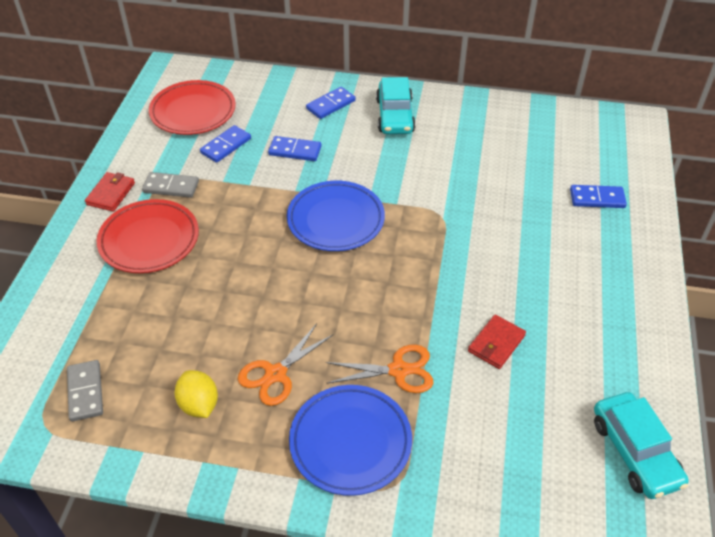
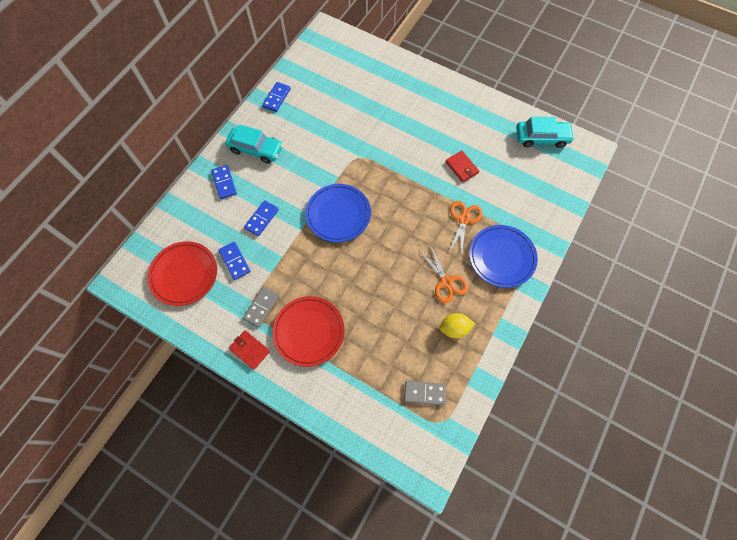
camera: 70 degrees left, 20 degrees up
(597, 198) = (378, 77): blue domino -> blue domino (277, 98)

